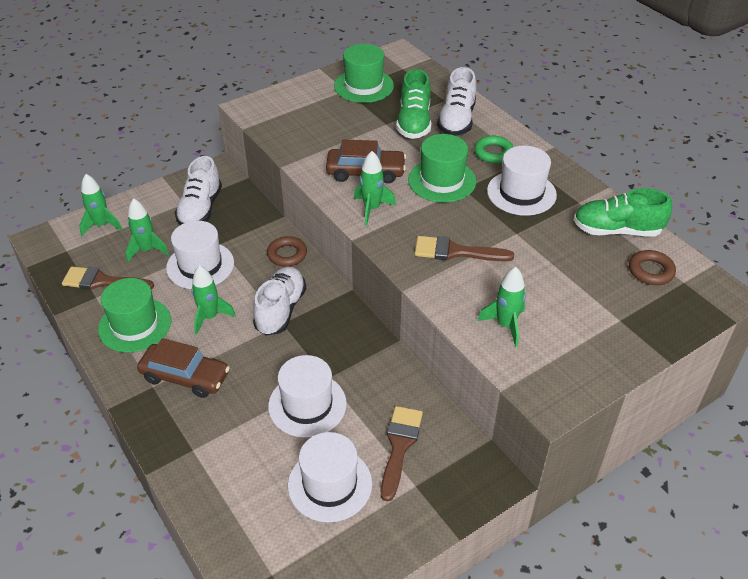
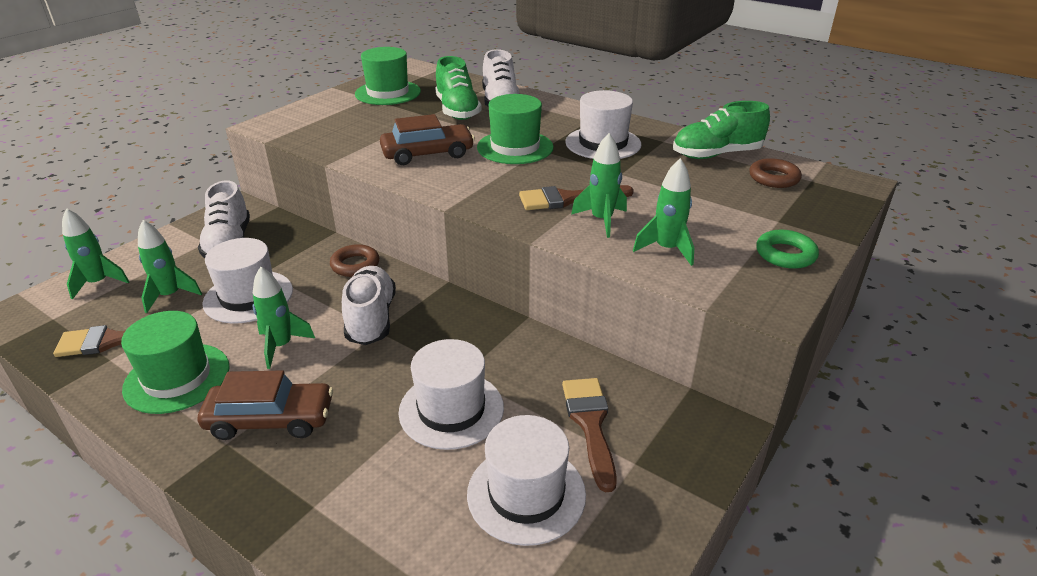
camera: 20 degrees left, 10 degrees down
(372, 209) = (452, 181): green rocket -> green rocket (601, 220)
(493, 153) = (554, 120): green ring -> green ring (785, 254)

